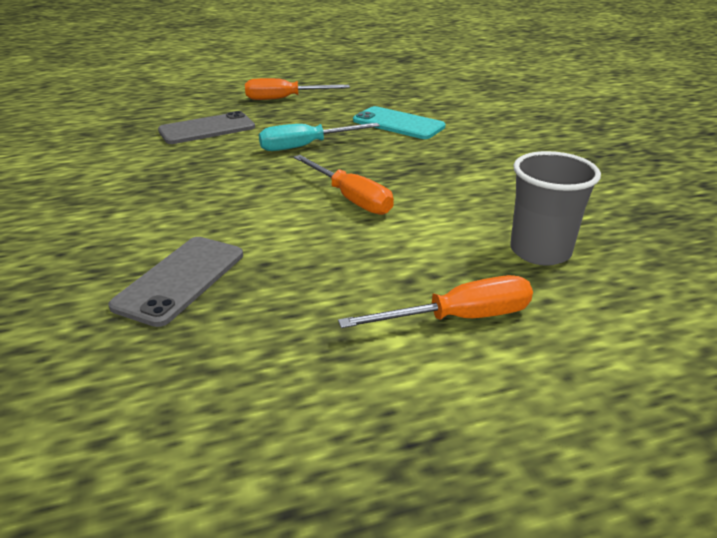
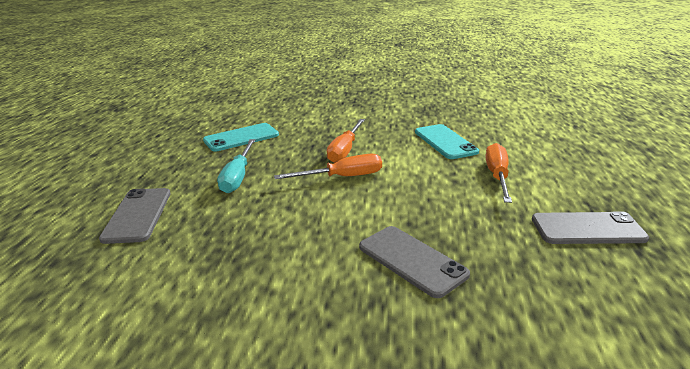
camera: 65 degrees left, 5 degrees down
(284, 99) = (121, 168): orange screwdriver -> orange screwdriver (345, 150)
(336, 438) = (587, 229): none -> grey phone
(540, 251) = (445, 142): grey cup -> turquoise phone

